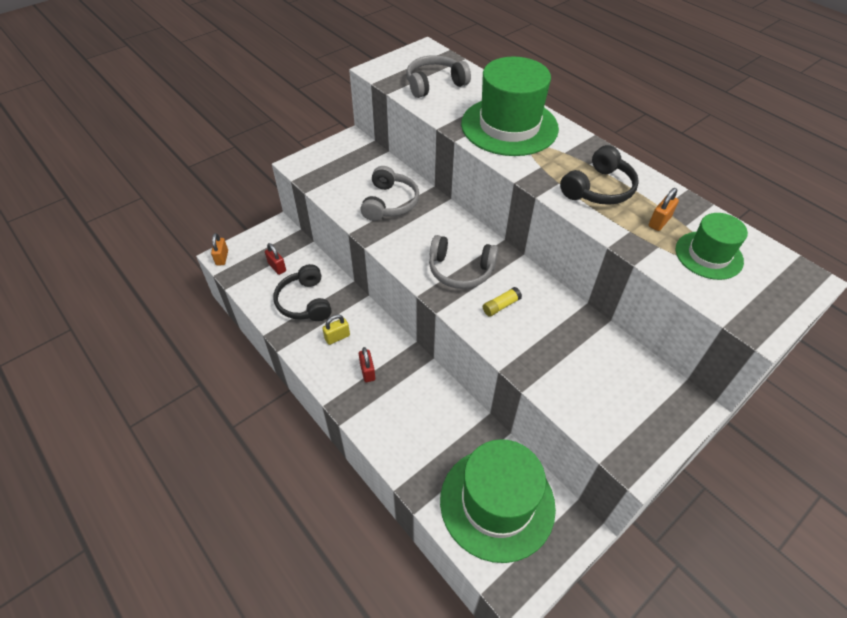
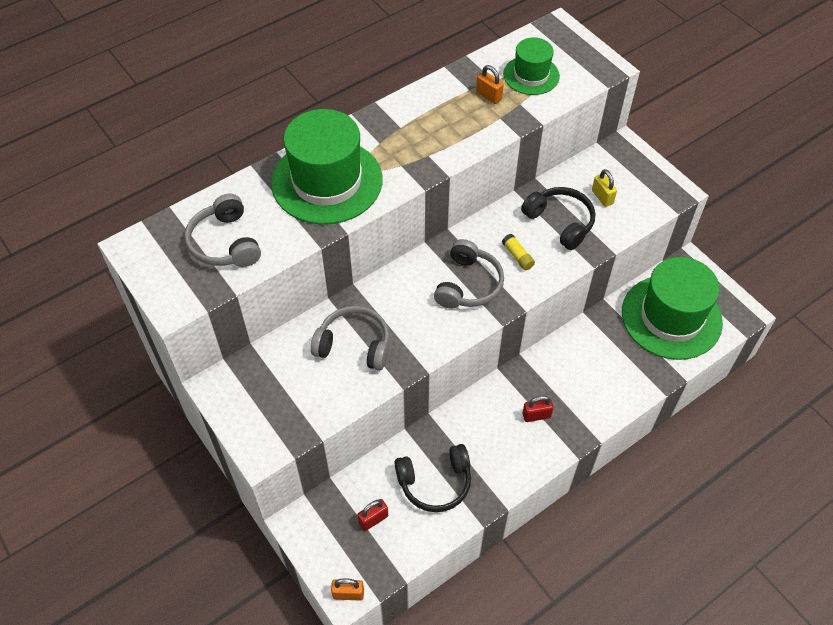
camera: 85 degrees left, 5 degrees up
(337, 337) = (489, 445): yellow padlock -> yellow padlock (602, 197)
(599, 189) = (440, 127): black headphones -> black headphones (560, 222)

